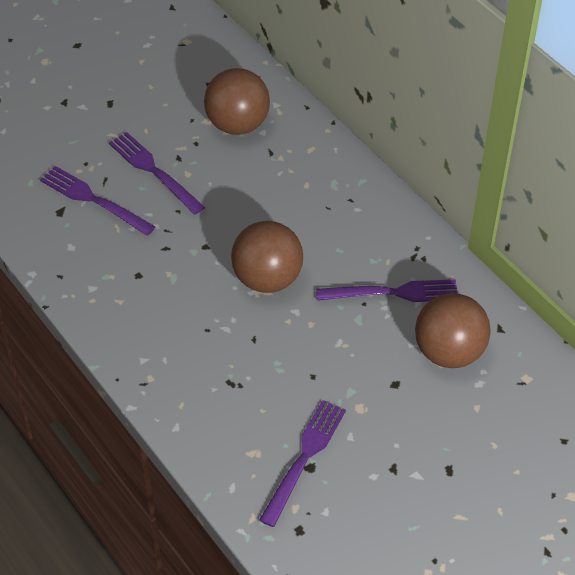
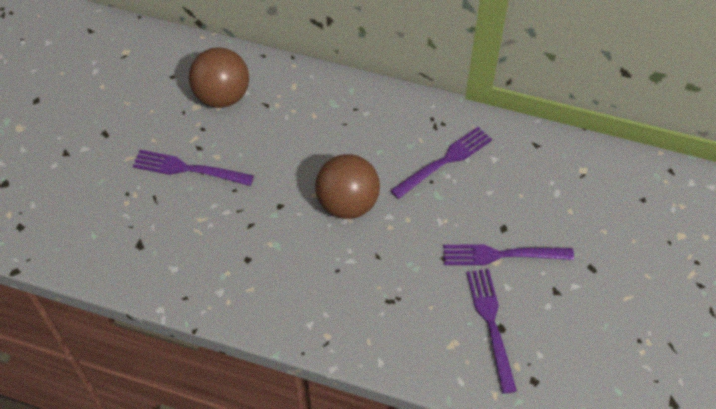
camera: 35 degrees left, 5 degrees up
(93, 199) = (158, 220): purple fork -> purple fork (501, 255)
(449, 352) = (518, 182): brown ball -> none

